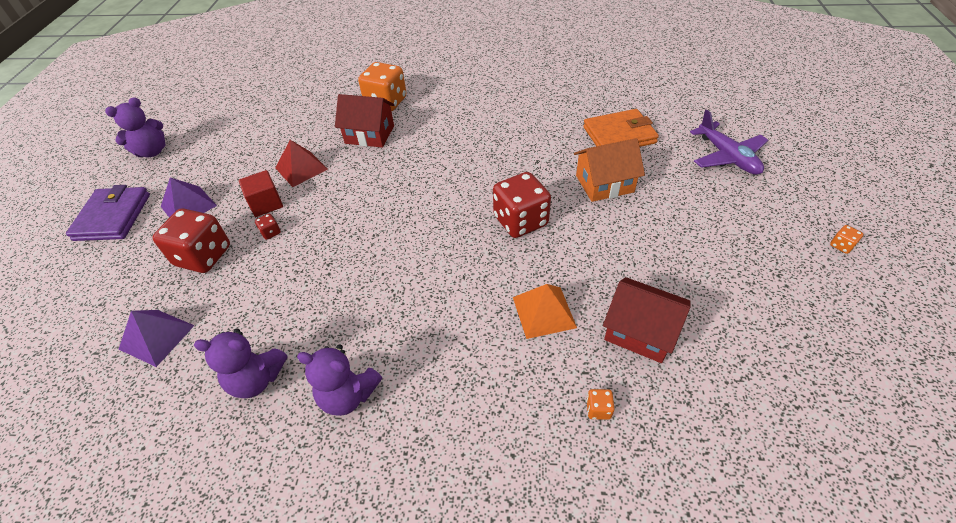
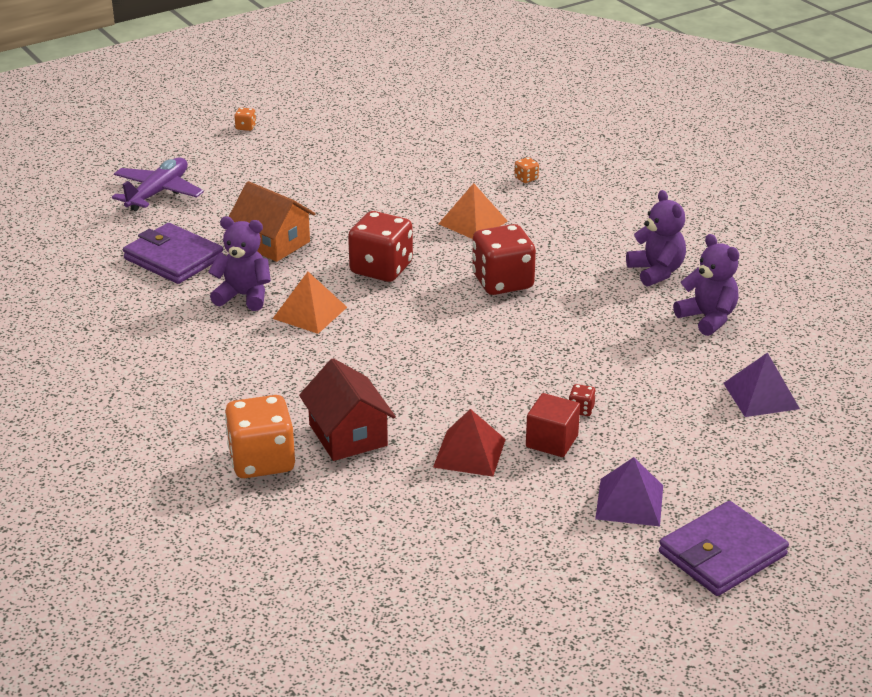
camera: 130 degrees left, 15 degrees down
(152, 152) = (602, 626): purple teddy bear -> purple teddy bear (244, 296)
(203, 256) = (664, 434): red dice -> red dice (502, 282)
(498, 166) = (309, 313): none -> orange pyramid
(619, 135) = (173, 258): orange wallet -> purple wallet
(640, 331) = (439, 181): red house -> none

